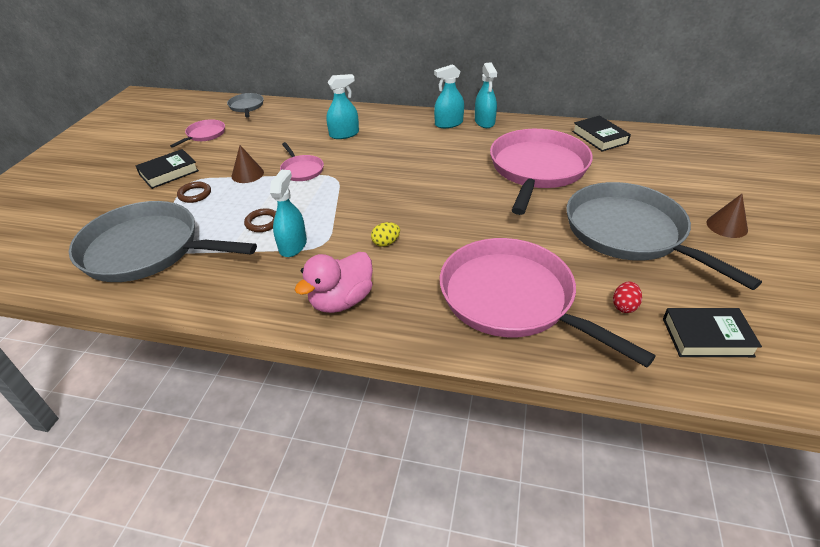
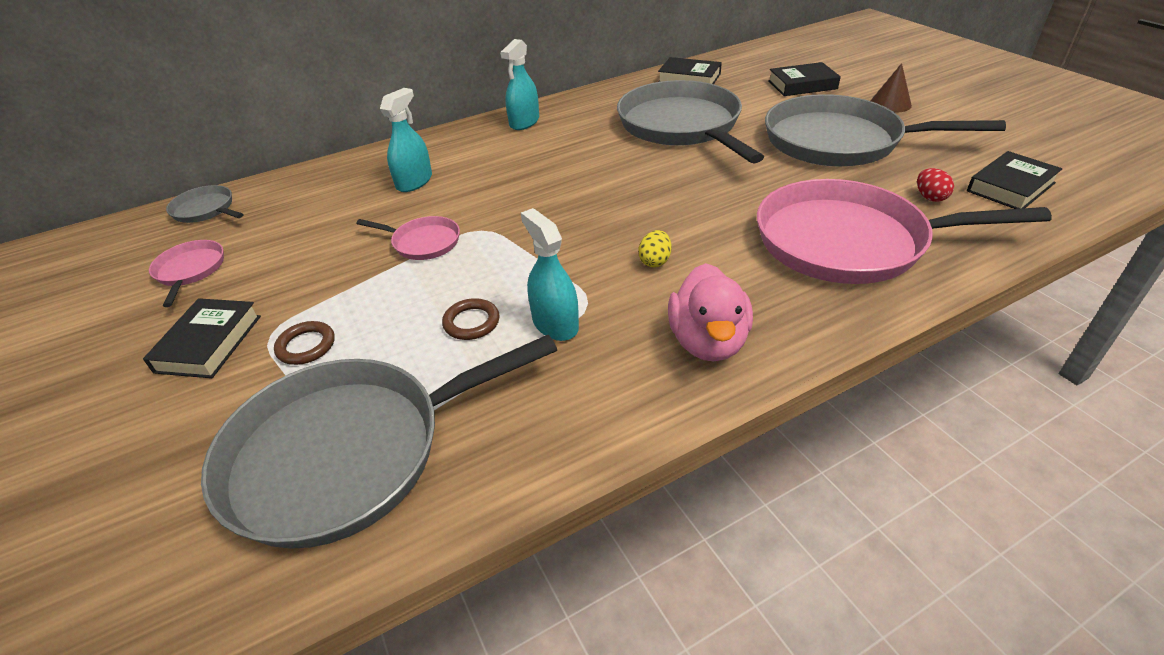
camera: 40 degrees left, 0 degrees up
(247, 174) = (350, 283): brown cone -> none
(484, 122) = (560, 106): turquoise spray bottle -> none
(537, 169) = (681, 126): pink pan -> grey pan
(678, 179) = (802, 85): none -> black book

